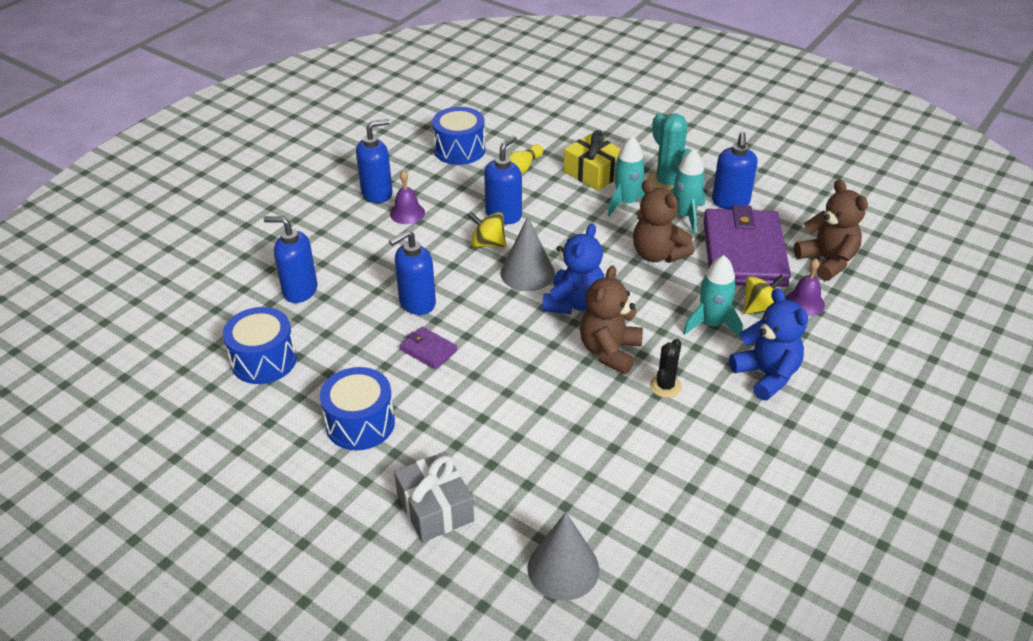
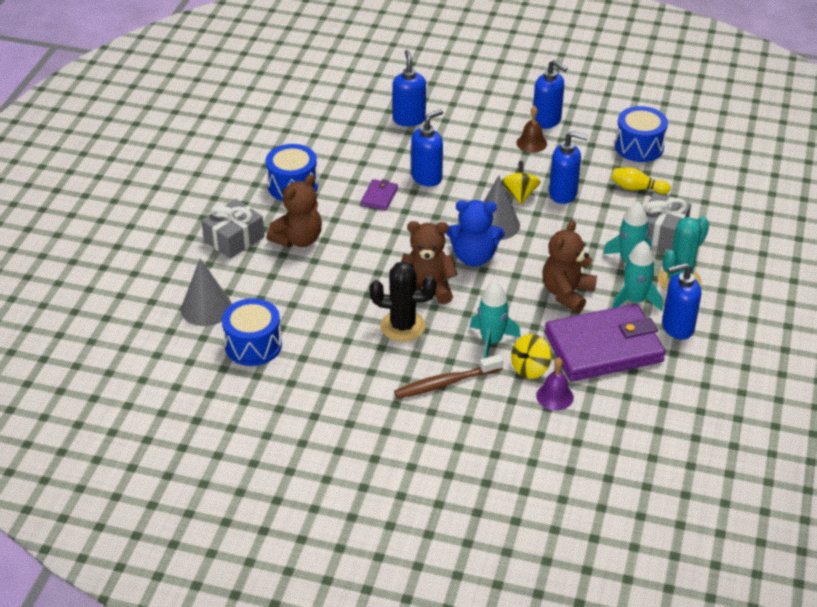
camera: 70 degrees right, 0 degrees up
(264, 360) = (330, 127): blue drum -> blue drum (253, 345)
(407, 213) = (531, 143): purple bell -> brown bell
(417, 303) = (427, 177): blue soap dispenser -> blue soap dispenser turned 105 degrees clockwise
(593, 173) = (661, 232): yellow gift -> grey gift
(665, 386) = (402, 326): black cactus -> black cactus, size x1.68
(760, 308) = (530, 368): yellow spinning top -> yellow spinning top turned 90 degrees clockwise
(766, 375) = (445, 383): blue teddy bear -> brown toothbrush
(827, 261) = (626, 405): brown teddy bear -> brown teddy bear (298, 239)

